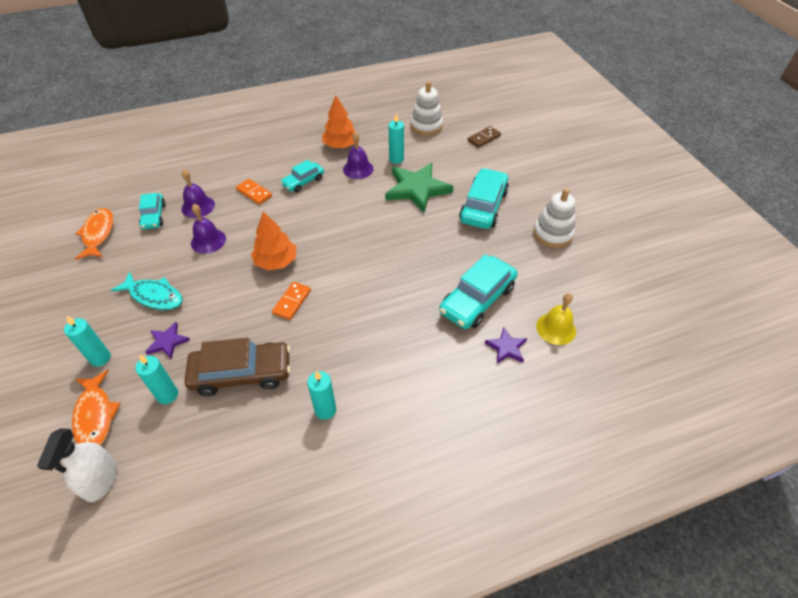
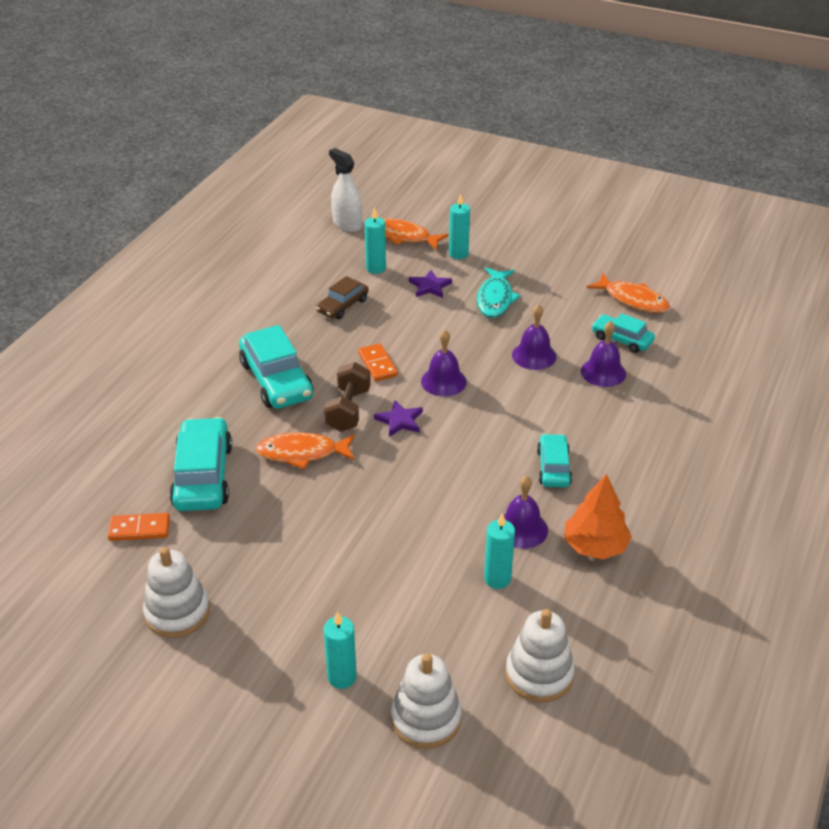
camera: 135 degrees right, 10 degrees down
(154, 296) = (495, 299): turquoise fish -> turquoise fish turned 60 degrees counterclockwise
(242, 374) = (342, 305): brown car -> brown car, size x0.58
(254, 193) = (579, 420): orange domino -> orange domino (139, 529)
(276, 261) = (443, 381): orange tree -> purple bell
(325, 410) = (248, 326): turquoise candle -> turquoise candle (342, 677)
(350, 282) = (348, 410): none -> brown dumbbell
(408, 274) = (302, 453): none -> orange fish
(417, 189) = (413, 554): green star -> none
(483, 206) = (303, 590): turquoise car -> turquoise car (276, 380)
(484, 138) = (426, 718): brown domino -> white stacking toy
(506, 347) = (134, 453): purple star -> purple star (400, 421)
(556, 328) = (95, 501): yellow bell -> none

